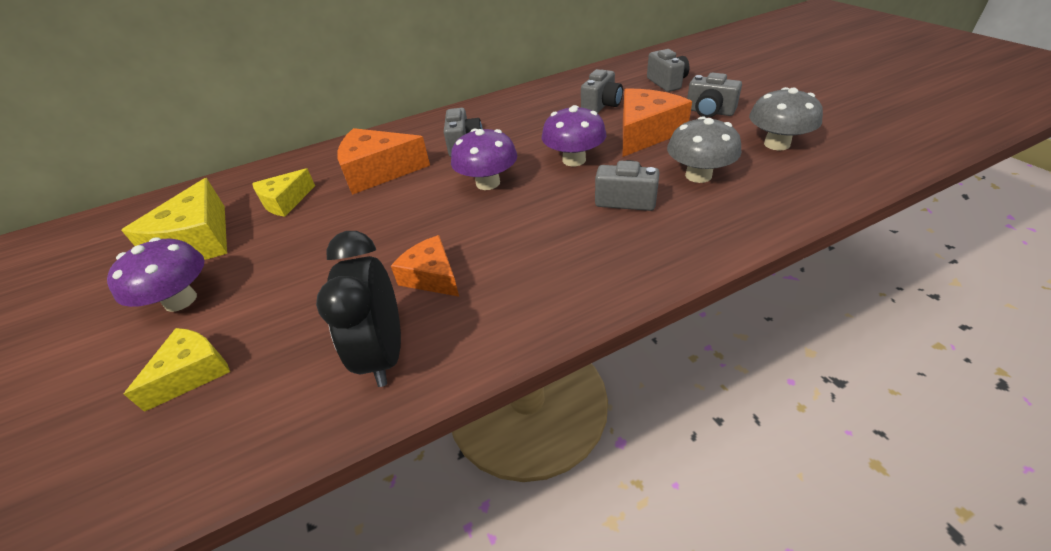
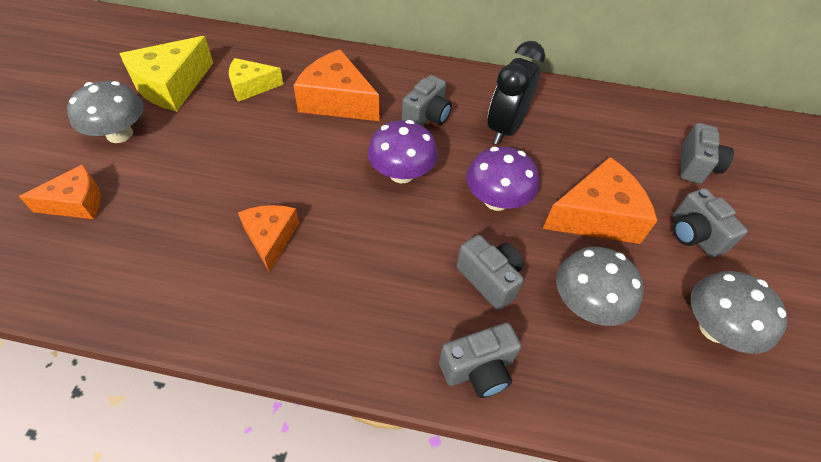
camera: 30 degrees right, 10 degrees up
(180, 300) = (120, 134): purple mushroom -> grey mushroom
(193, 373) = (77, 202): yellow cheese -> orange cheese
(384, 353) = (180, 281): black clock -> black clock (505, 129)
(601, 106) = (594, 152): grey camera -> grey camera (478, 369)

